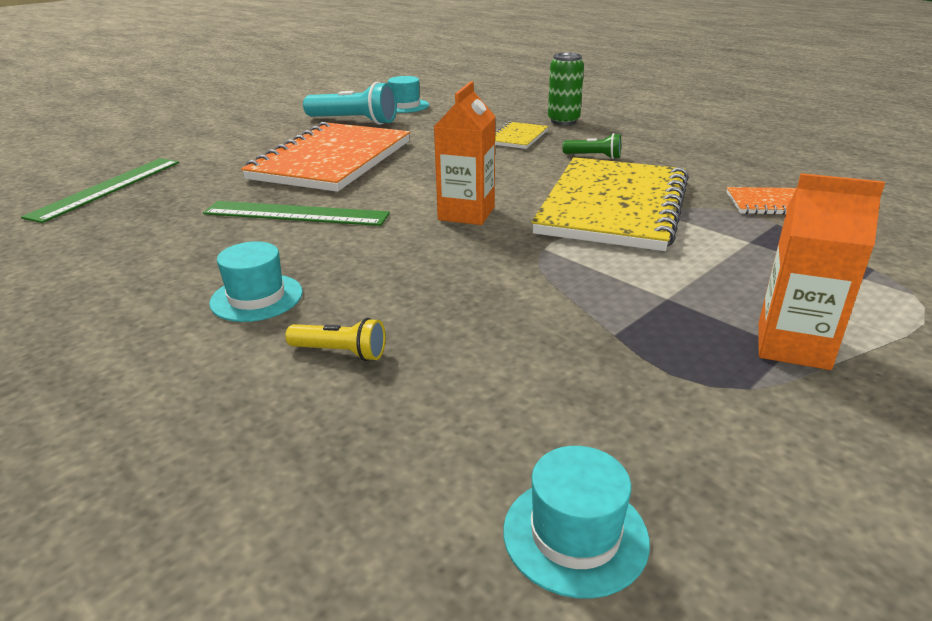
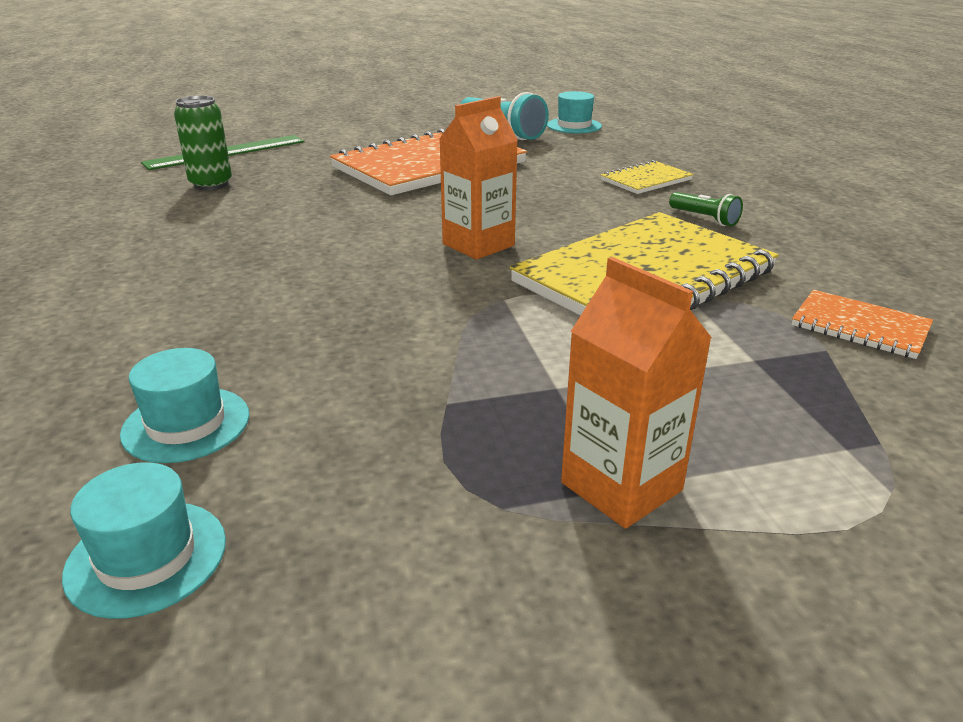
camera: 30 degrees right, 0 degrees up
(256, 298) = (204, 270): turquoise hat -> turquoise hat (186, 424)
(296, 214) = (331, 207): green ruler -> none
(340, 352) = (199, 334): yellow flashlight -> none
(563, 121) = (727, 173): green can -> green can (211, 184)

